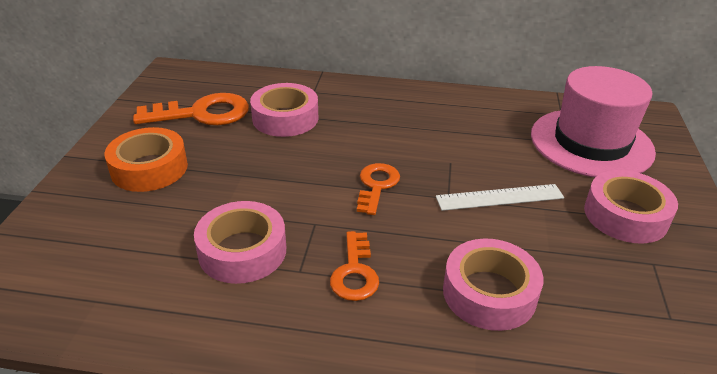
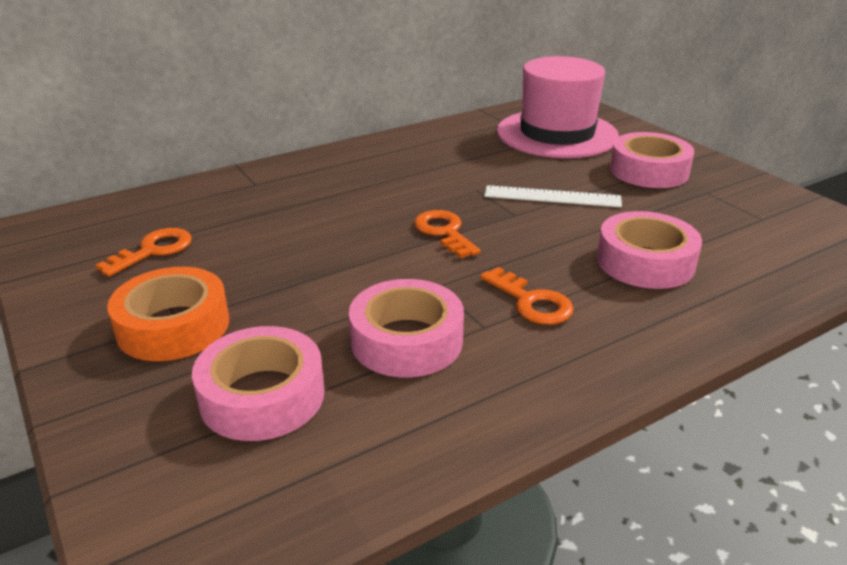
camera: 40 degrees left, 5 degrees down
(202, 113) = (153, 250): orange key -> orange key, size x0.61
(285, 118) = (263, 217): pink tape -> pink tape (262, 396)
(499, 197) = (552, 196): white ruler -> white ruler turned 60 degrees clockwise

